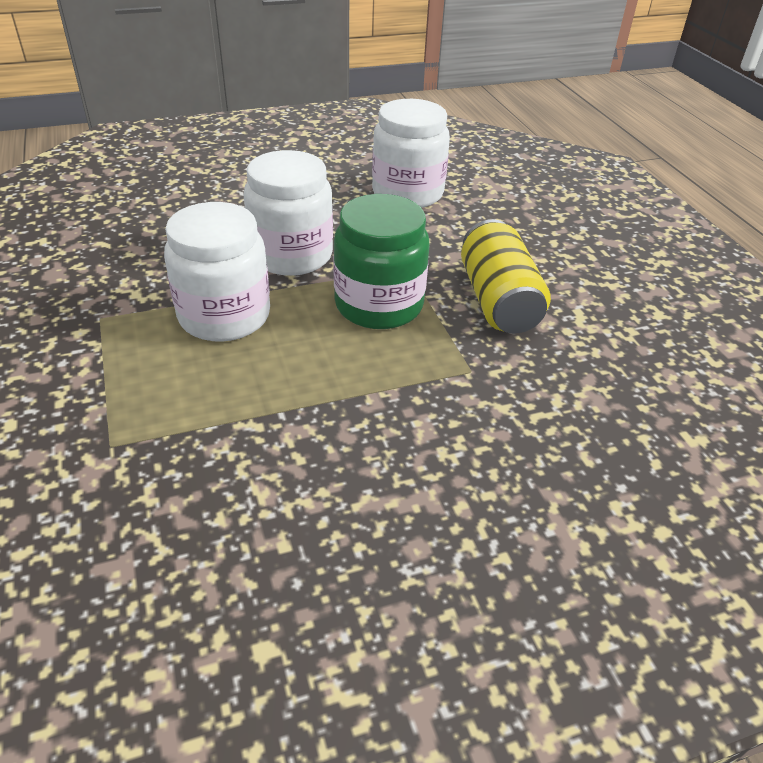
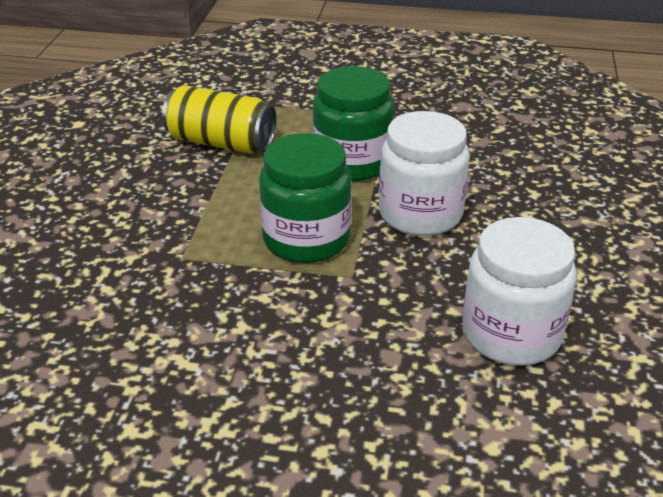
camera: 120 degrees right, 5 degrees down
(224, 316) = (352, 162): white jar -> green jar
(498, 300) = (254, 314): yellow can -> yellow can (221, 142)

